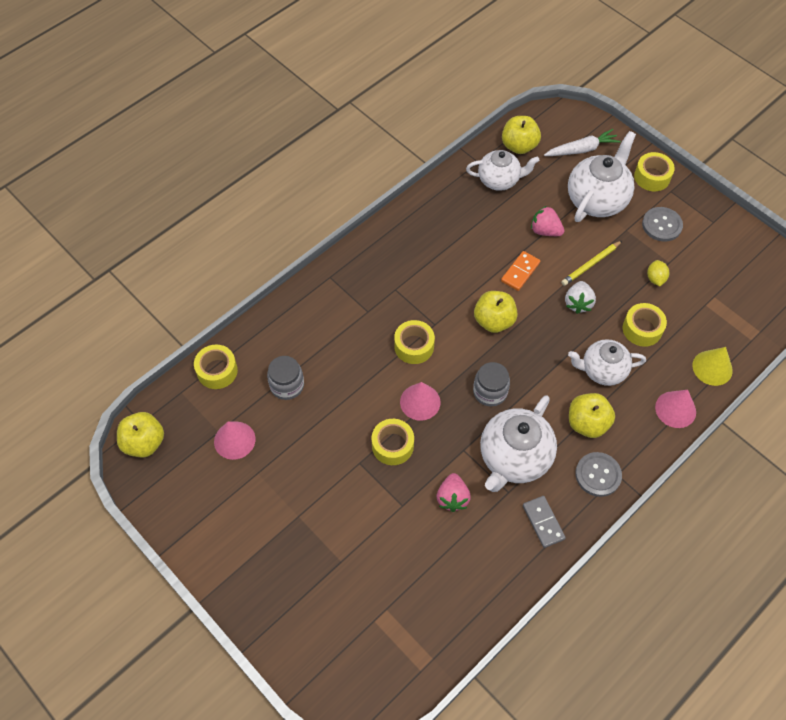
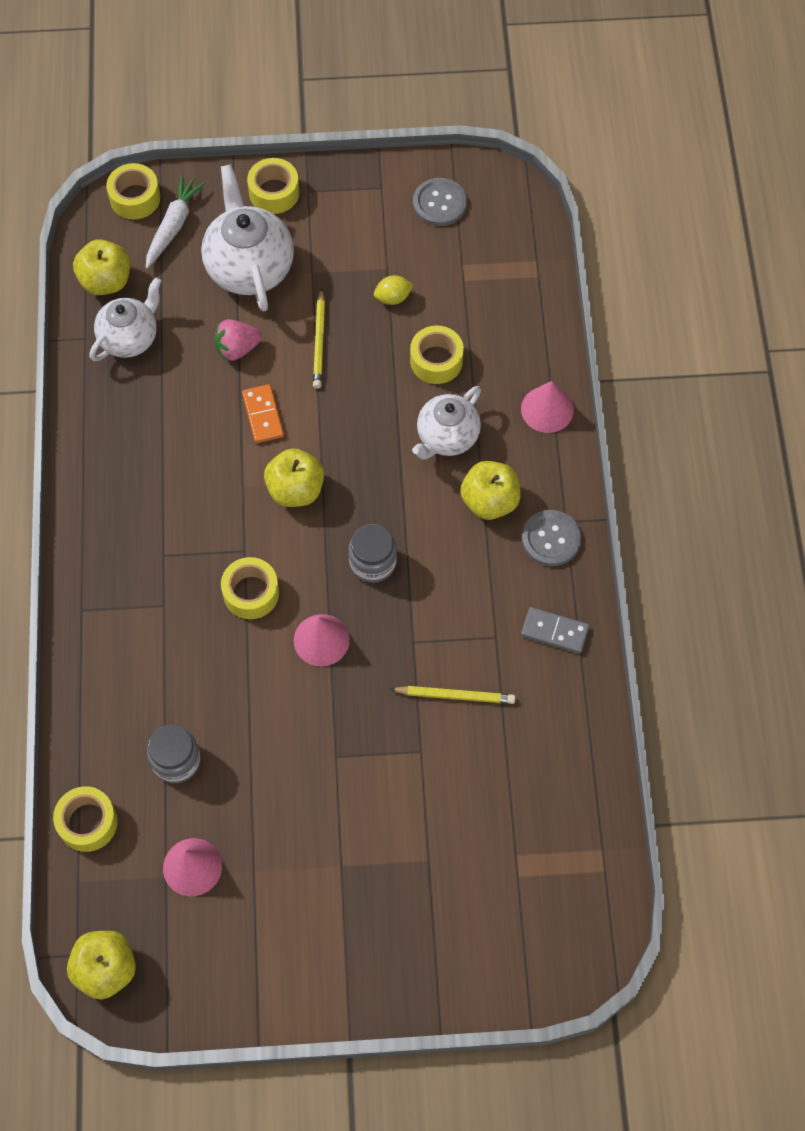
camera: 50 degrees left, 5 degrees up
(392, 445) = (346, 707): yellow tape -> yellow tape (135, 198)
(452, 498) = (455, 695): pink strawberry -> yellow pencil
(514, 458) = (465, 601): white teapot -> none
(578, 303) = (352, 393): white strawberry -> none
(655, 278) = (393, 297): yellow lemon -> yellow lemon turned 60 degrees counterclockwise
(662, 225) = (339, 236): grey button -> grey button (439, 203)
(712, 368) = (534, 337): yellow cone -> none

